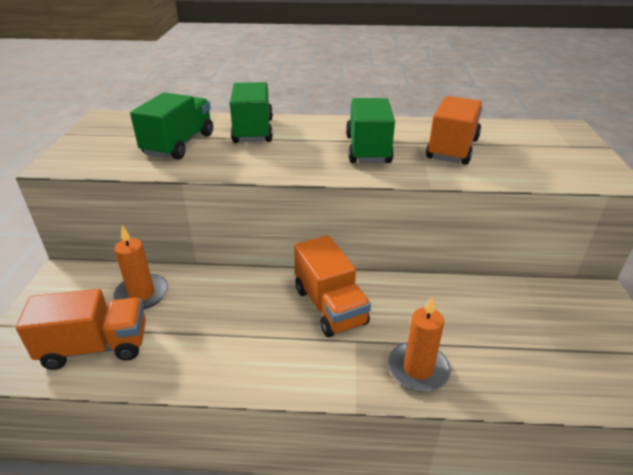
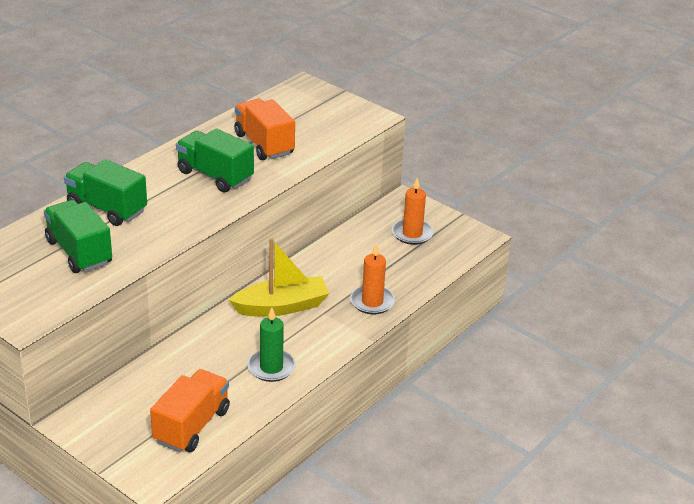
camera: 55 degrees left, 0 degrees up
(142, 294) = (157, 386): orange candle -> orange candle (412, 234)
(230, 352) = (271, 367): none -> green candle
(330, 306) = (281, 306): orange truck -> yellow boat

